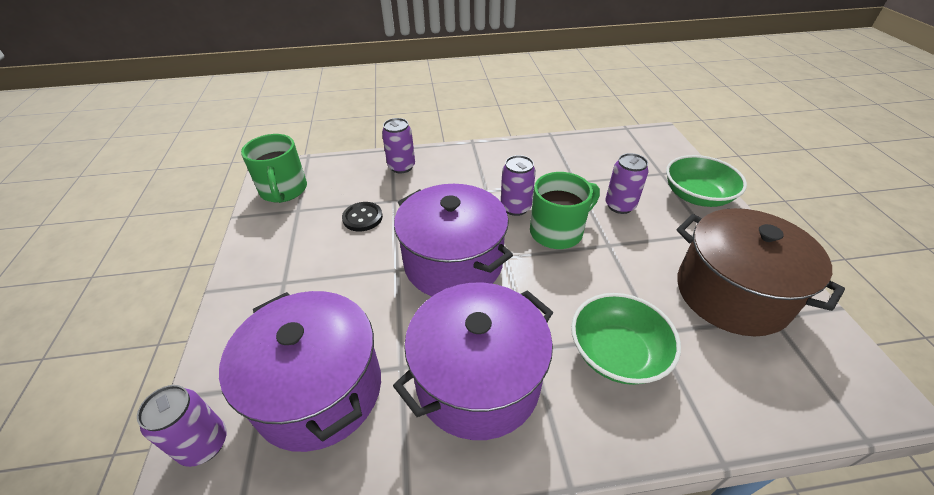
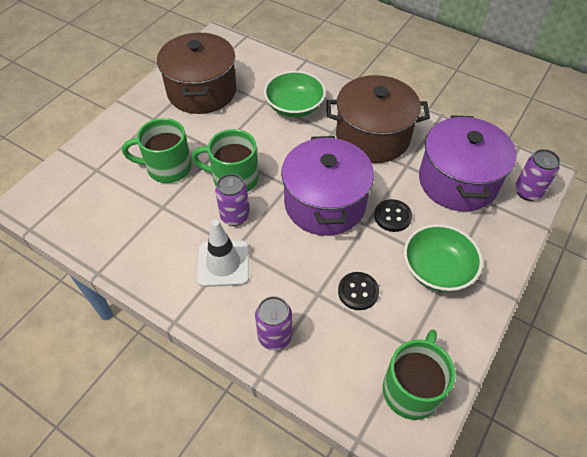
camera: 140 degrees left, 10 degrees up
(375, 293) = (392, 216): none -> black button
(478, 380) = (372, 137): purple pot -> brown pot
(482, 179) = (223, 263): none -> white traffic cone
(620, 206) = (167, 168): purple can -> green mug
(696, 196) = (112, 140): green bowl -> green bowl (437, 269)

